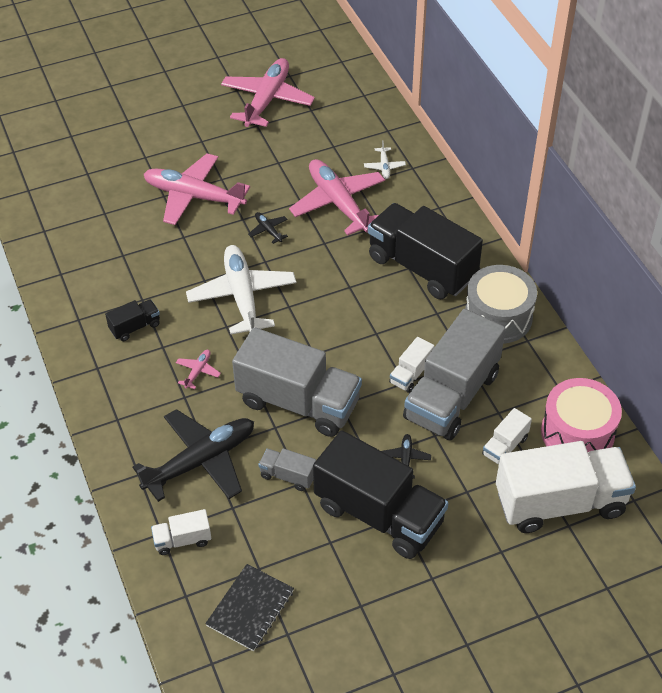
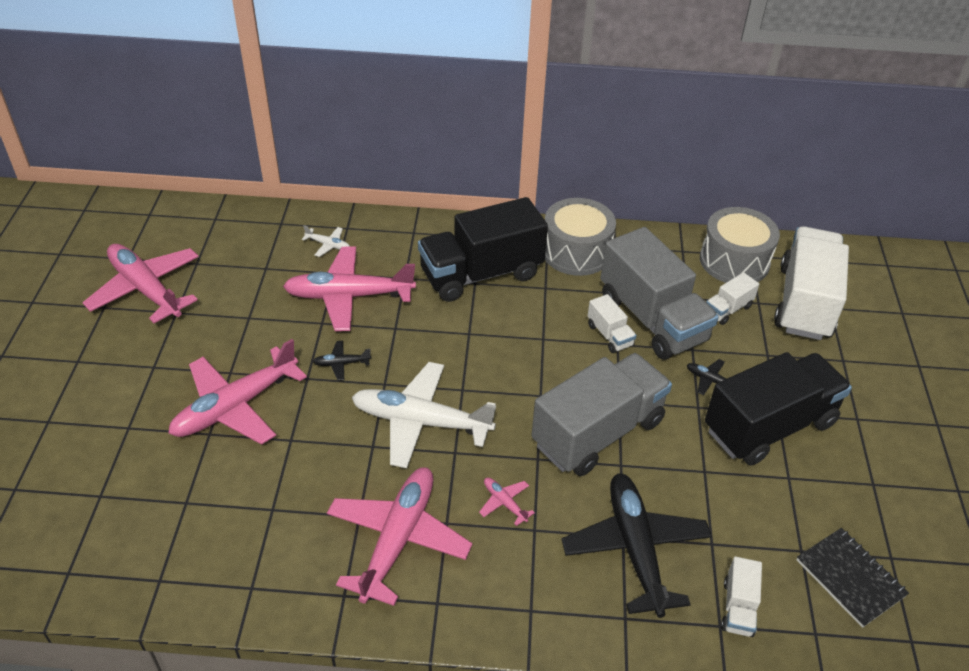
camera: 65 degrees left, 5 degrees down
(135, 327) = (398, 539): black truck -> pink plane
(288, 476) = (690, 479): grey truck -> none
(505, 446) = (727, 309): white truck -> white truck turned 75 degrees clockwise
(577, 433) = (734, 261): pink drum -> grey drum

